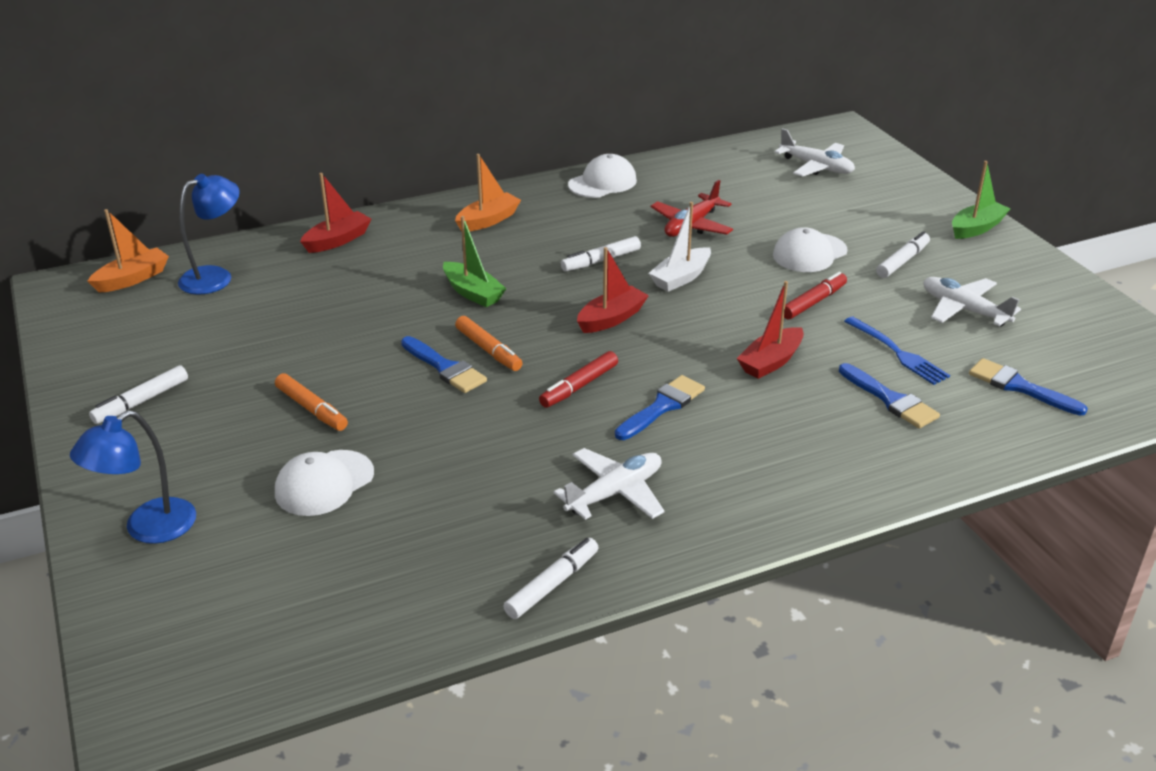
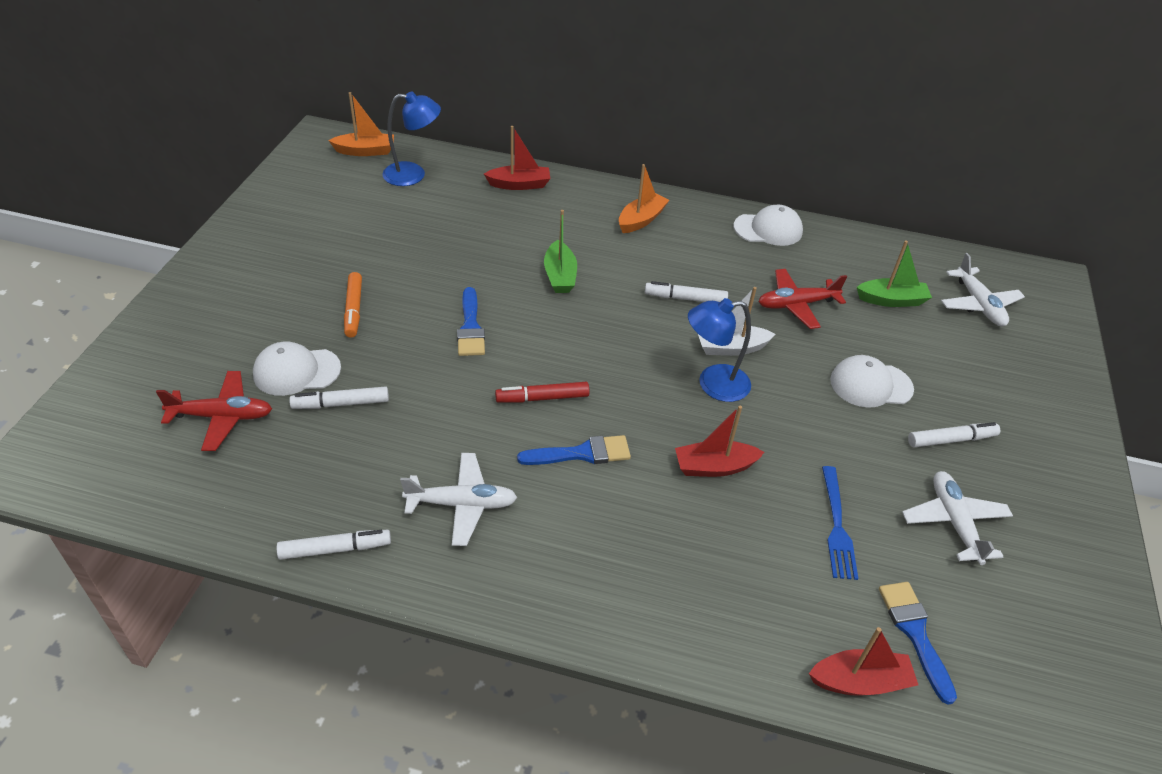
camera: 35 degrees right, 10 degrees up
(141, 401) = (269, 246): white marker -> white marker (341, 403)
(148, 529) = (171, 341): blue lamp -> blue lamp (713, 384)
(299, 556) = (222, 416): none -> red plane
(488, 220) = (641, 220): orange boat -> orange boat turned 45 degrees counterclockwise
(488, 350) = (515, 330): orange marker -> none
(611, 318) = (634, 354): red boat -> red boat (860, 681)
(813, 302) = (818, 433): red marker -> none
(890, 400) = (775, 566): blue brush -> none
(976, 228) = (1071, 447): green boat -> green boat (891, 300)

